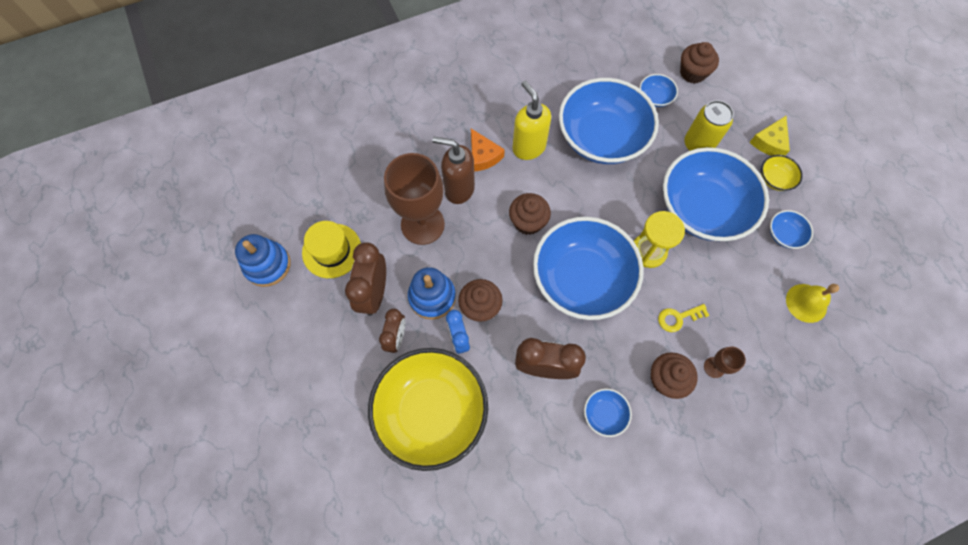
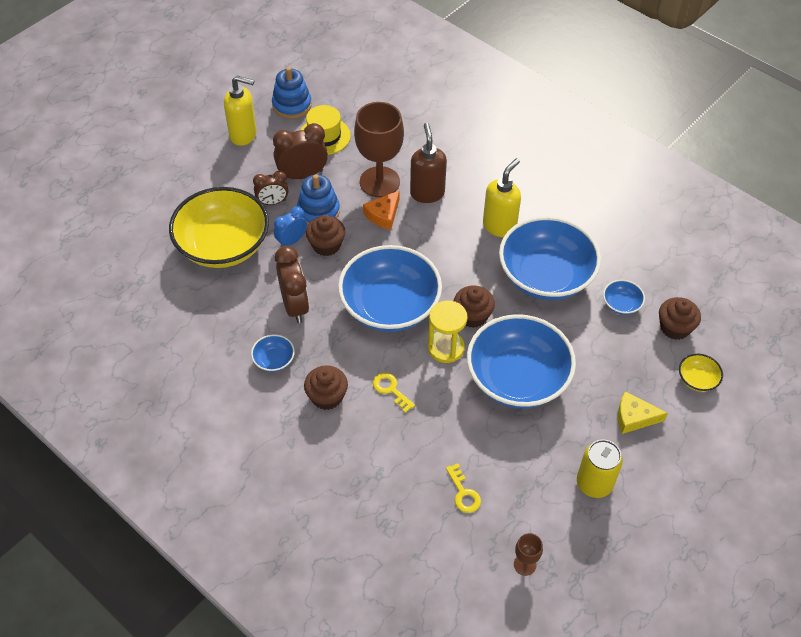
camera: 65 degrees right, 15 degrees down
(282, 331) = (244, 135): none -> yellow soap dispenser
(483, 156) = (470, 198): orange cheese -> orange cheese (383, 215)
(528, 222) = (424, 250): brown cupcake -> brown cupcake (472, 316)
(698, 144) = (589, 355): yellow can -> yellow can (594, 483)
(714, 367) = (356, 431): brown goblet -> brown goblet (525, 564)
(775, 179) = (591, 433): yellow bowl -> yellow bowl (697, 379)
(784, 235) = (530, 456): blue bowl -> none
(806, 303) = (463, 493): yellow bell -> yellow key

